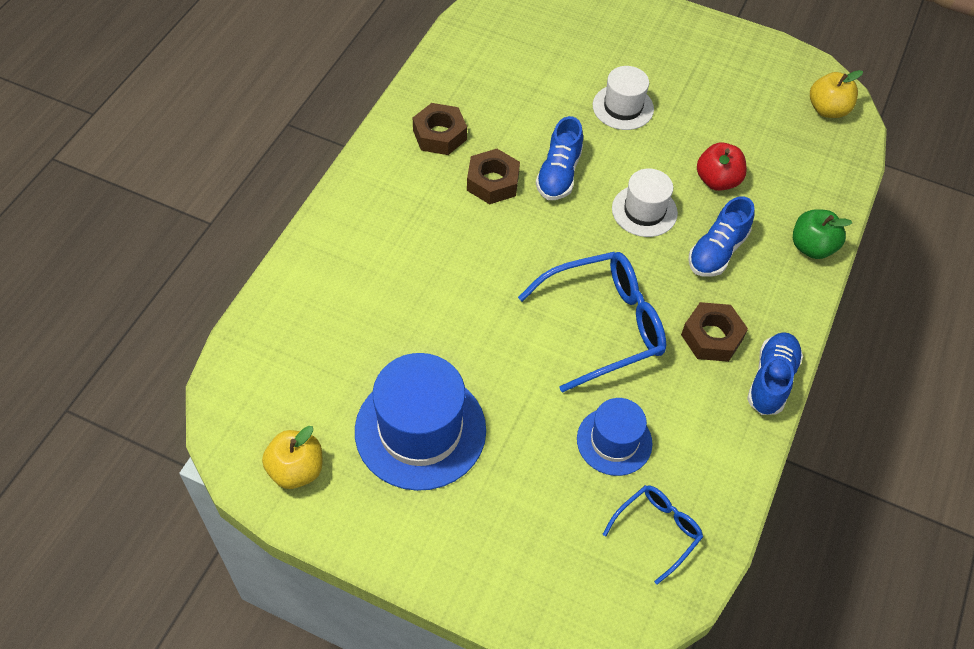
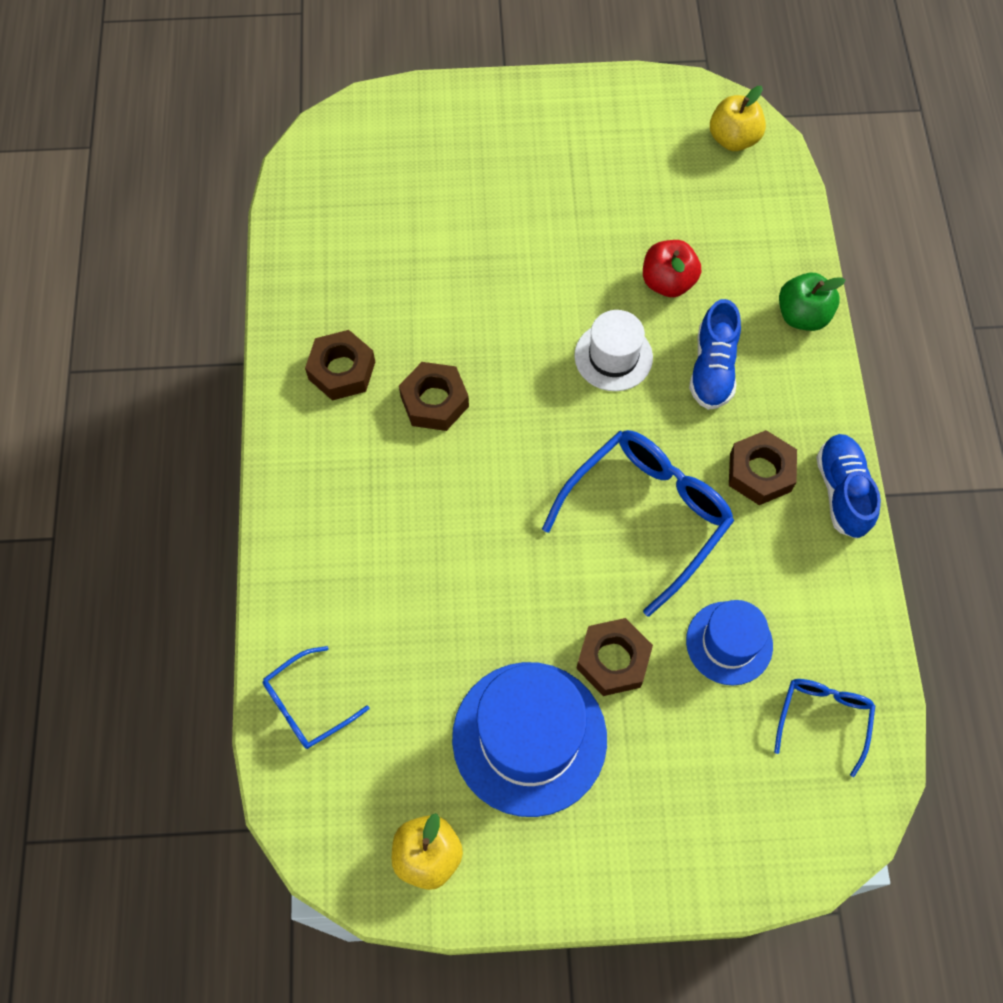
camera: 25 degrees left, 10 degrees up
(277, 331) = (307, 705): none -> blue glasses
(516, 409) = (613, 660): none -> brown nut
(559, 174) = (499, 356): blue shoe -> none
(623, 107) = (521, 238): white hat -> none

